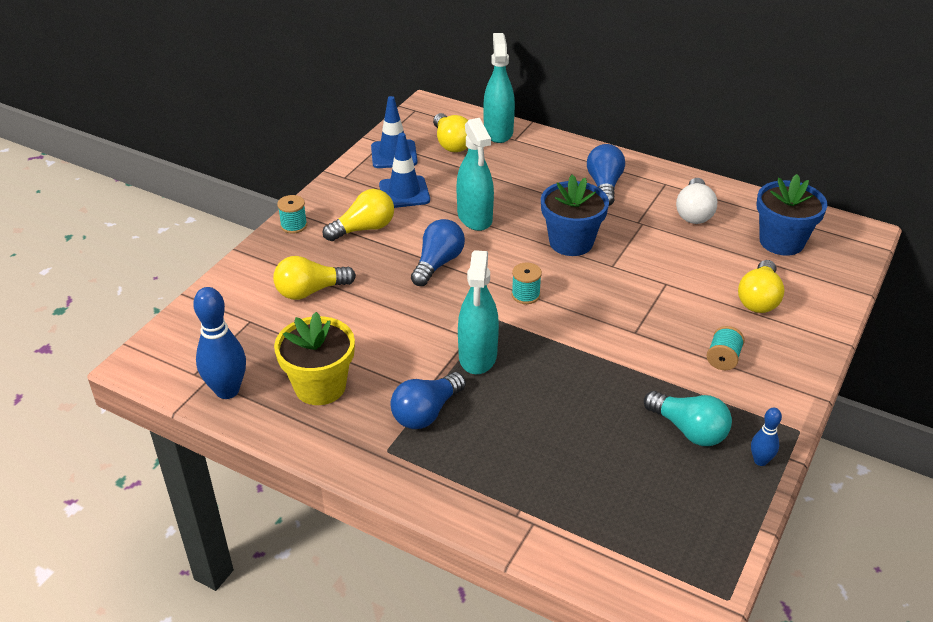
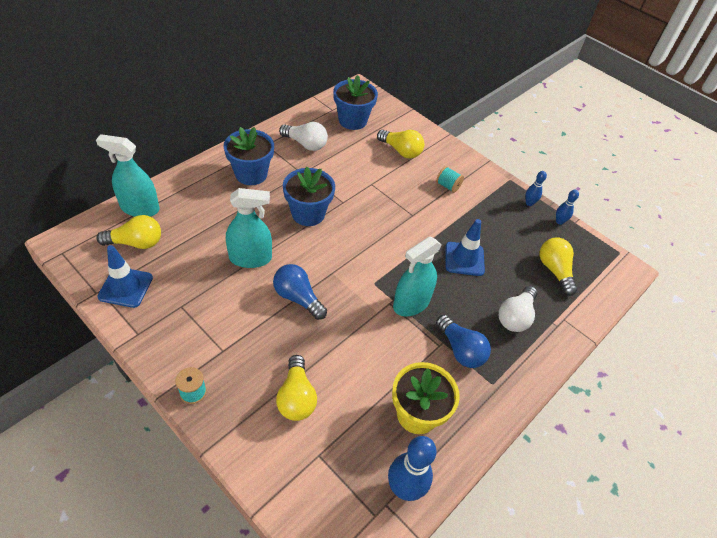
camera: 80 degrees left, 10 degrees up
(364, 229) = (227, 337): yellow light bulb -> yellow light bulb (554, 271)
(404, 192) = (189, 295): blue traffic cone -> blue traffic cone (464, 259)
(478, 356) = (411, 303): turquoise spray bottle -> turquoise spray bottle turned 120 degrees clockwise
(509, 464) = (515, 316): none -> white light bulb
(525, 295) = (356, 257): turquoise spool -> none
(604, 185) = (251, 174): blue light bulb -> blue flower pot
(688, 430) = (501, 222): turquoise light bulb -> none
(745, 505) = (559, 221): none -> blue bowling pin

